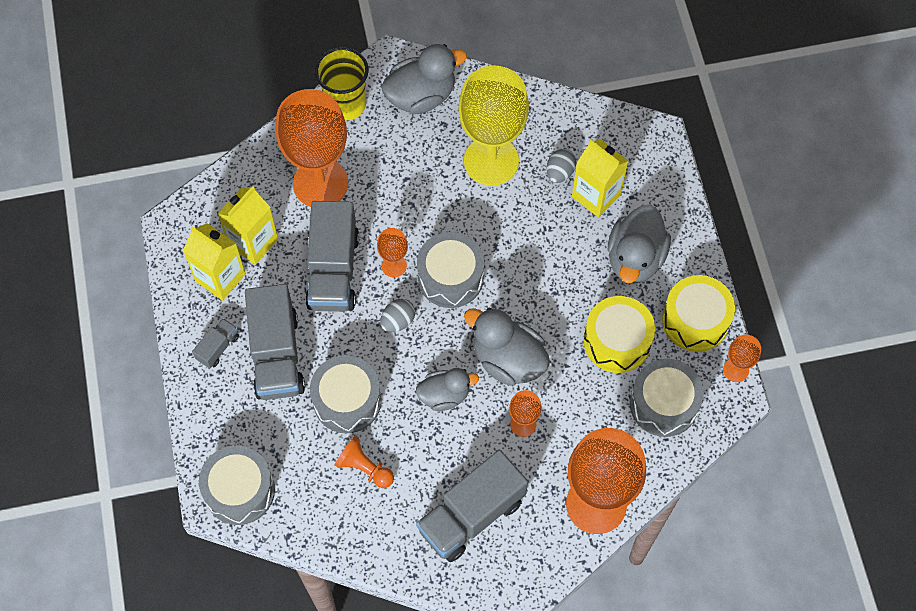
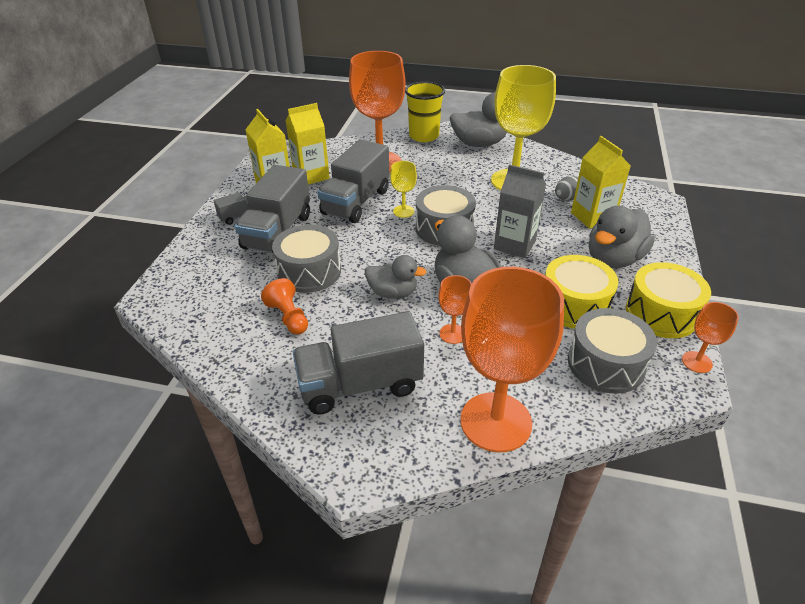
camera: 25 degrees right, 25 degrees down
(240, 490) = (176, 298): grey drum -> none
(394, 266) = (403, 211): orange goblet -> yellow goblet
(398, 321) = (385, 240): grey egg -> none
(532, 275) = (514, 245): none -> grey carton

